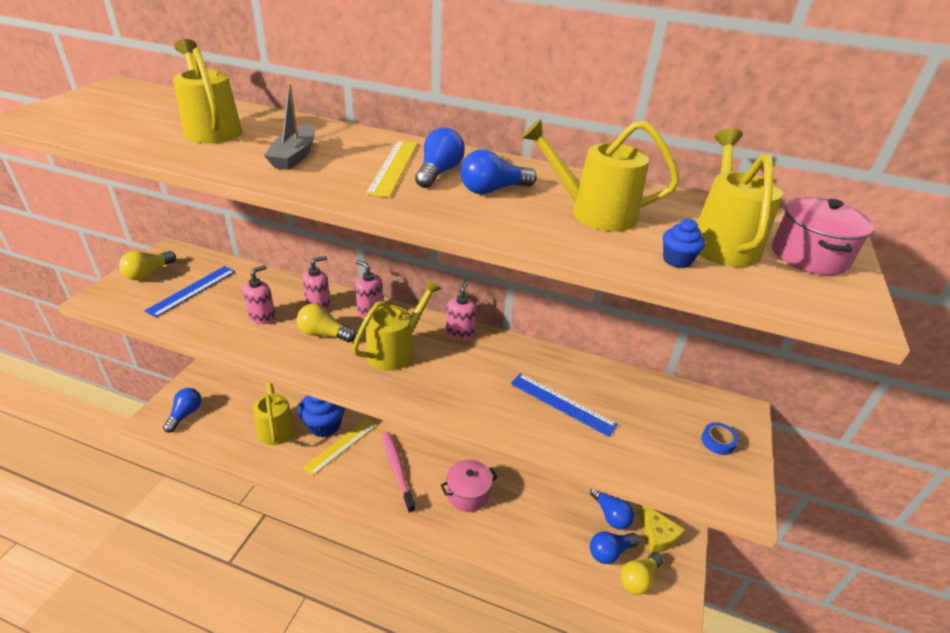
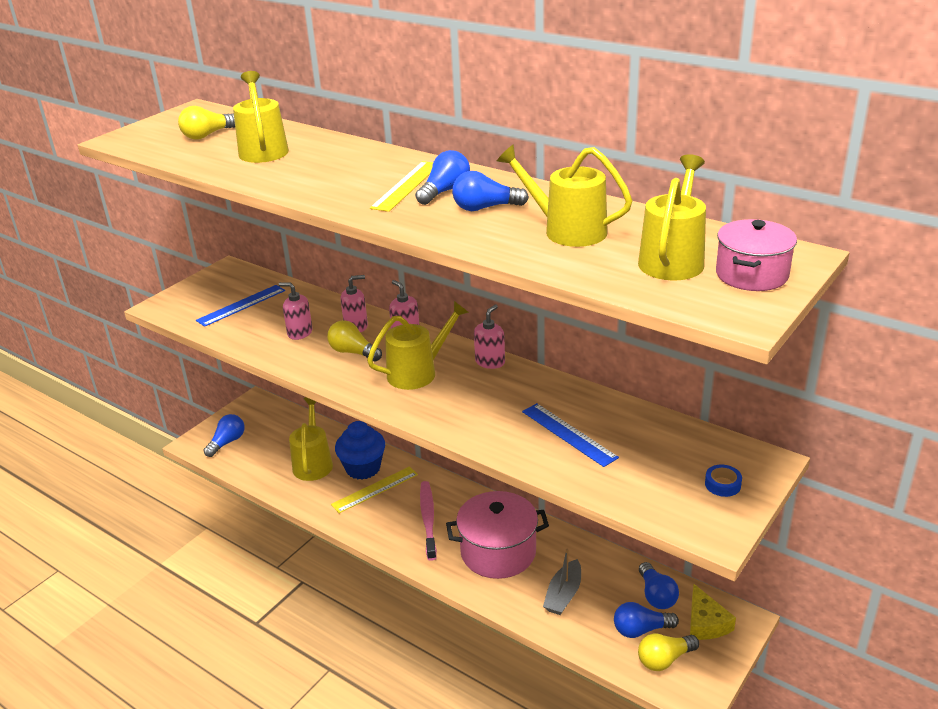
camera: 20 degrees right, 5 degrees down
(148, 273) = (206, 287): yellow light bulb -> yellow light bulb (207, 135)
(262, 316) = (300, 333): pink soap dispenser -> pink soap dispenser turned 120 degrees counterclockwise
(294, 156) = (324, 175): grey boat -> grey boat (563, 595)
(468, 494) = (498, 552): pink pot -> pink pot, size x1.56
(677, 260) = (614, 272): blue cupcake -> none

